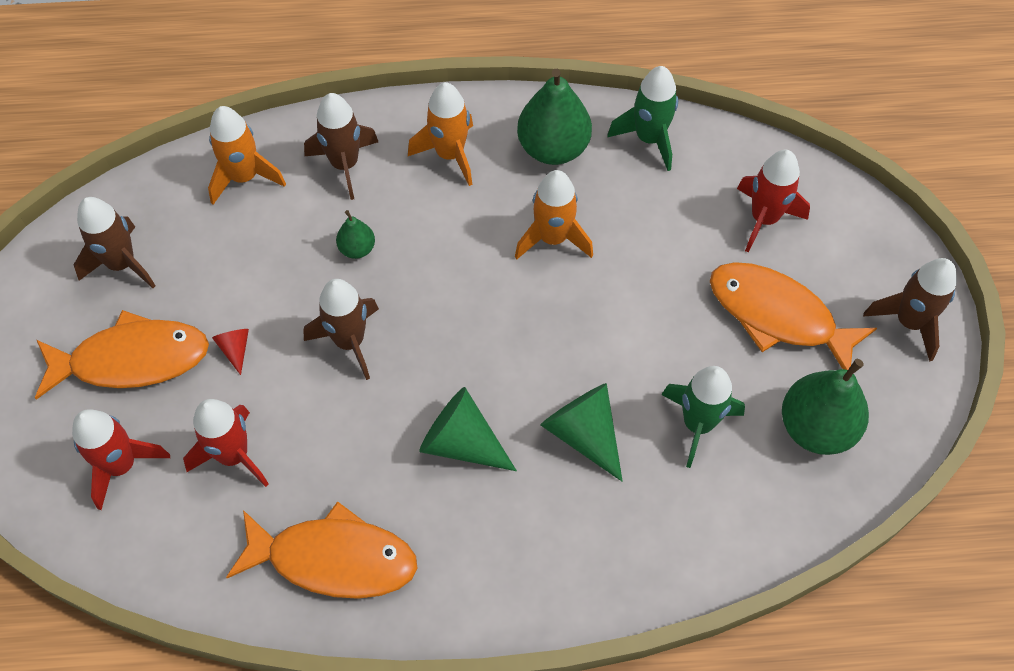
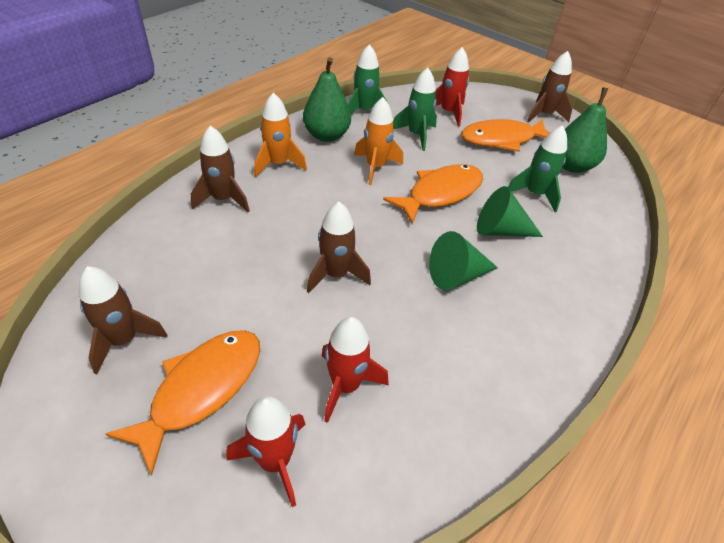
camera: 50 degrees left, 15 degrees down
(235, 349) = (270, 328): red cone -> none
(244, 177) = (163, 240): orange rocket -> none
(334, 559) = (478, 387): orange fish -> orange fish (440, 193)
(357, 249) = (281, 231): green pear -> none
(667, 226) = (416, 135): none -> green rocket

